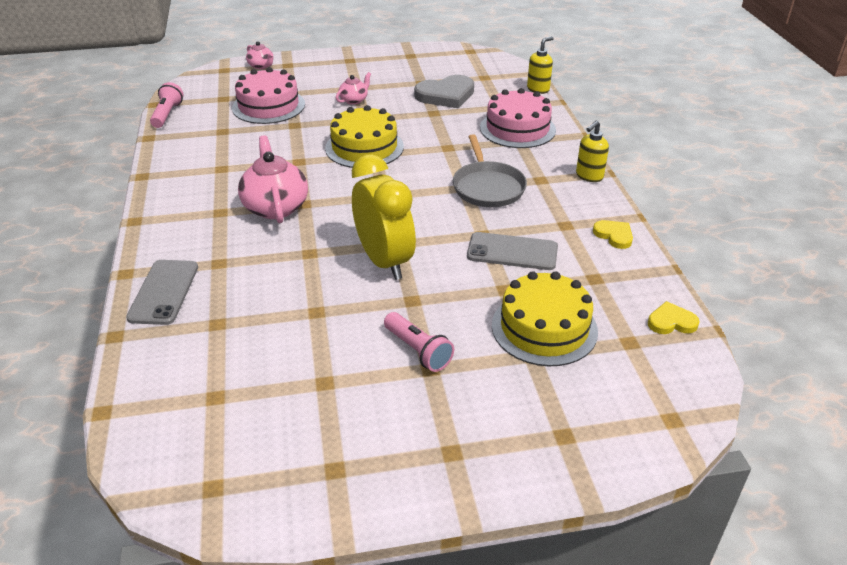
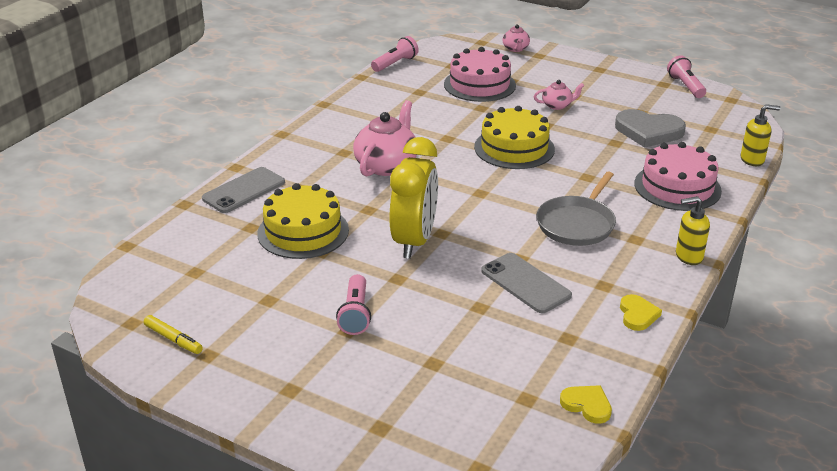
camera: 40 degrees right, 5 degrees down
(280, 476) = (173, 339): none -> yellow marker
(428, 52) = (685, 86): none -> pink flashlight
(544, 328) = (470, 350): yellow cake -> yellow cake (303, 232)

